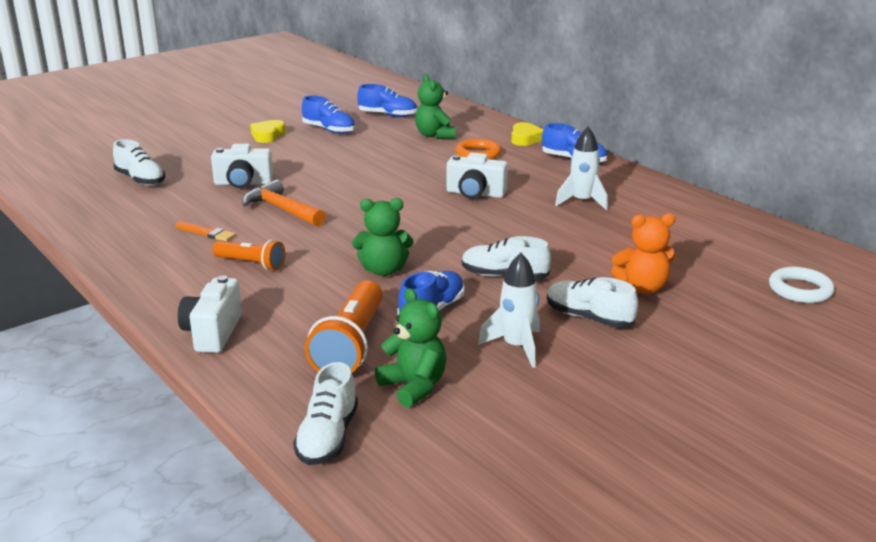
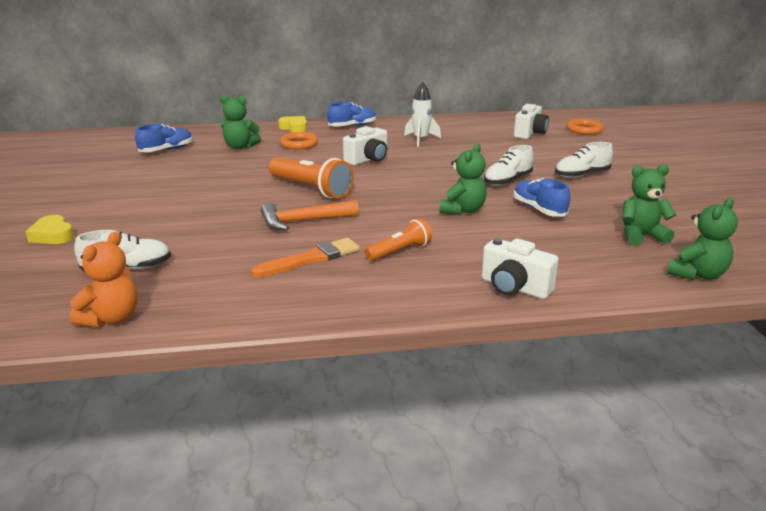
camera: 60 degrees left, 0 degrees up
(207, 233) = (311, 258): orange brush -> orange brush, size x1.57
(243, 183) = (221, 225): white camera -> white camera (529, 133)
(267, 135) = (121, 196): yellow heart -> yellow heart (53, 235)
(327, 437) = (697, 274): white shoe -> green teddy bear
(329, 130) = (157, 173): blue shoe -> none
(351, 345) = (571, 242): orange flashlight -> orange flashlight (311, 189)
(516, 347) = (606, 199): white rocket -> none
(642, 287) = (554, 155): orange teddy bear -> orange teddy bear (111, 318)
(800, 290) = (584, 130): white ring -> orange ring

